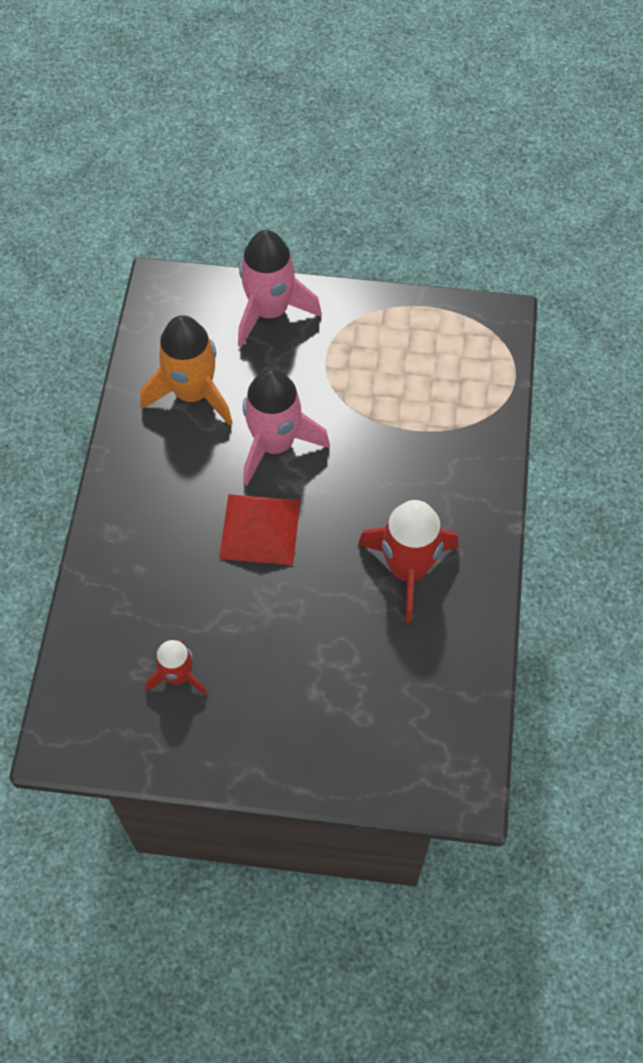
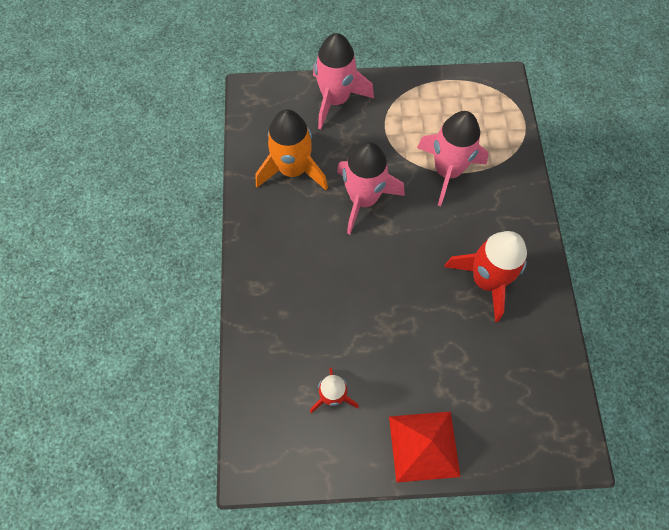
camera: 10 degrees left, 5 degrees up
(260, 529) = (368, 266): red pyramid -> red pyramid (423, 446)
(394, 425) = (447, 171): none -> pink rocket

